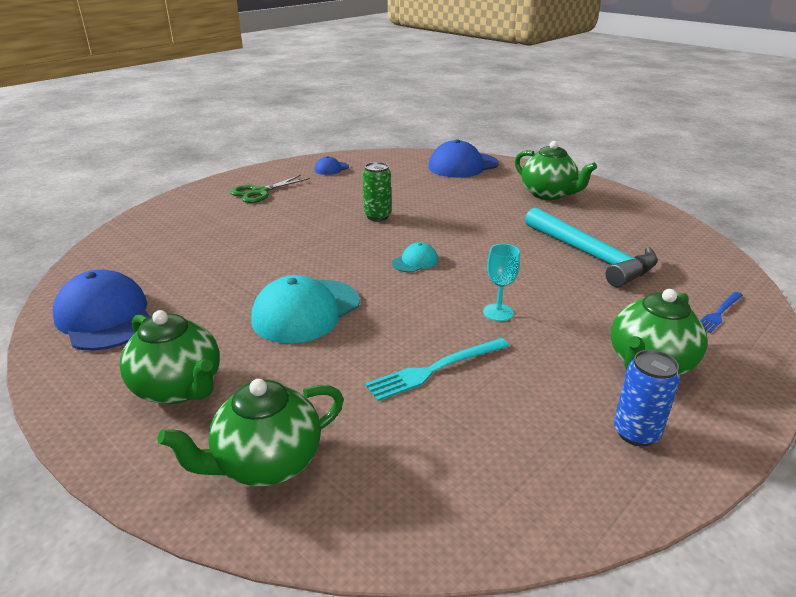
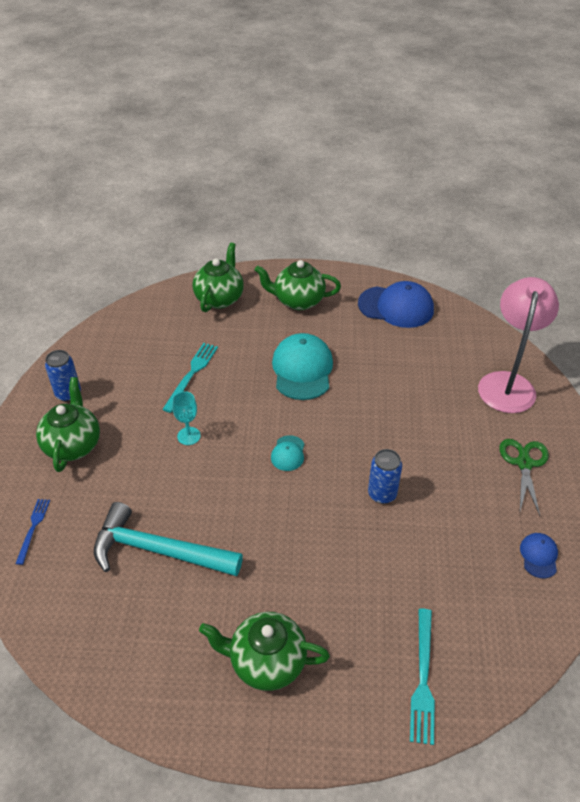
camera: 140 degrees right, 15 degrees up
(170, 223) = (507, 383): none -> pink lamp
(377, 216) = (382, 494): green can -> blue can
(463, 165) = (423, 679): blue cap -> turquoise fork

